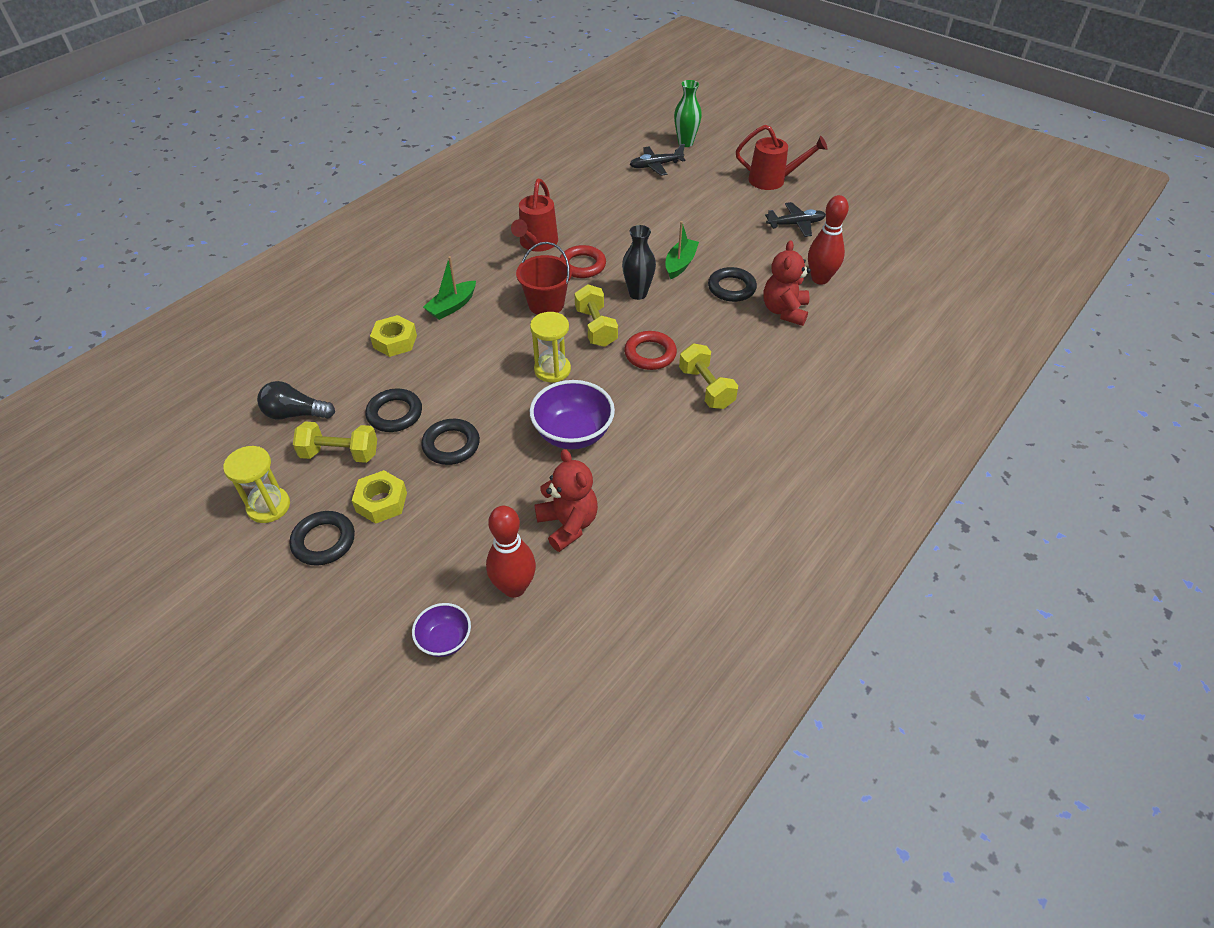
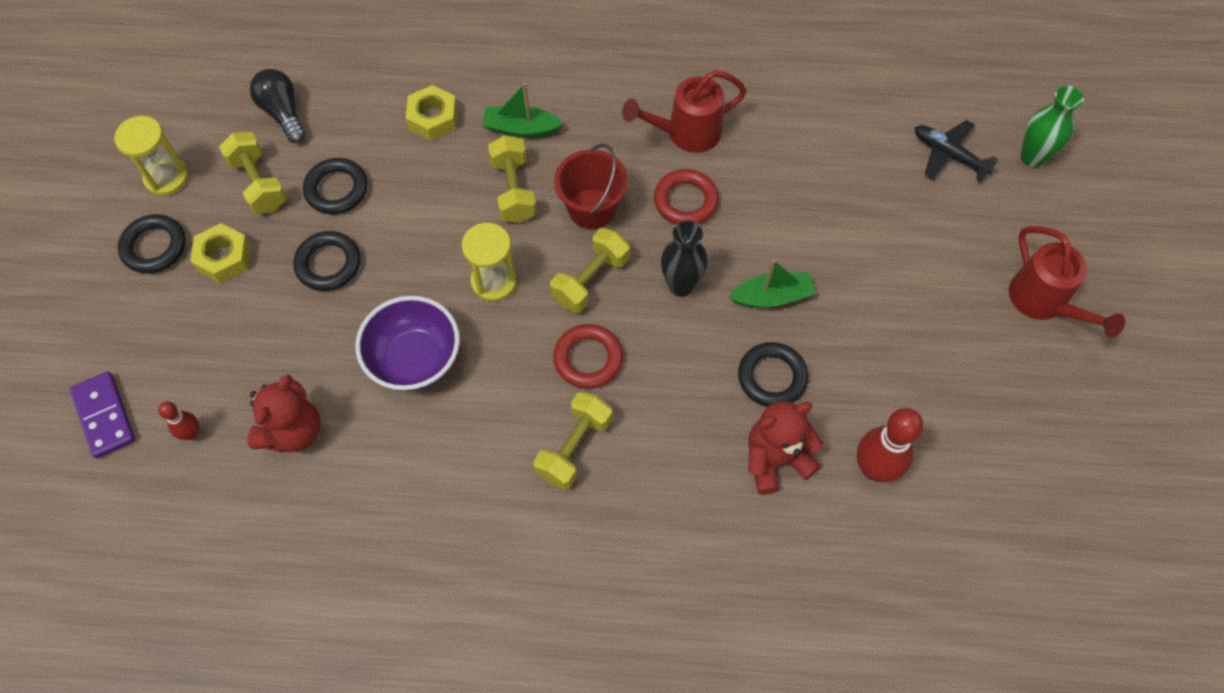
camera: 55 degrees right, 15 degrees up
(445, 640) = (105, 416): purple bowl -> purple domino
(494, 330) = (513, 190): none -> yellow dumbbell
(514, 587) = (192, 433): red bowling pin -> red bowling pin, size x0.53
(796, 224) = (968, 381): black plane -> none

